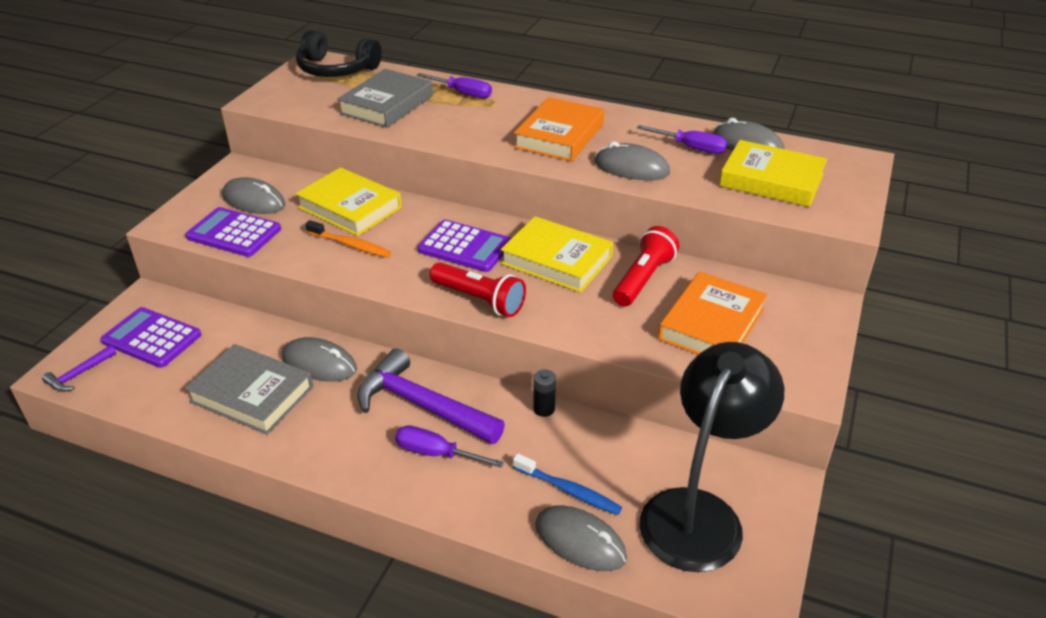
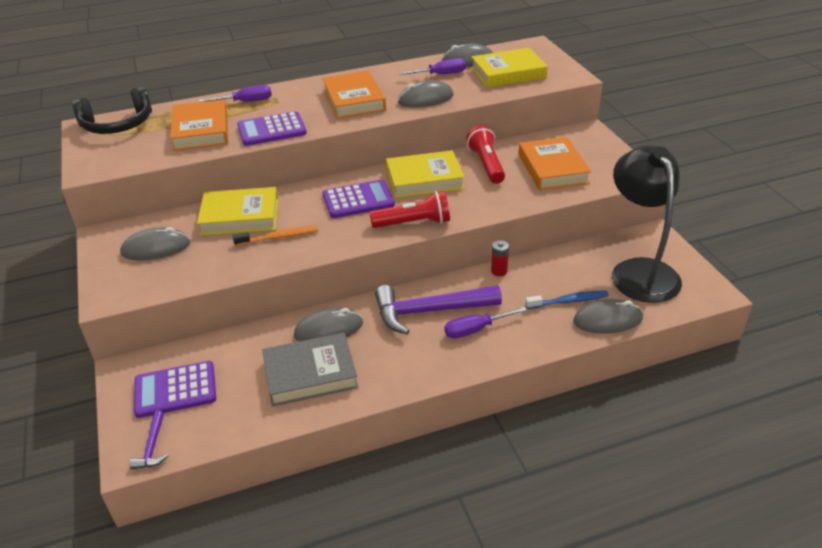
camera: 40 degrees left, 0 degrees up
(234, 233) = (176, 275): purple calculator -> purple calculator (272, 130)
(386, 104) = (201, 130): grey book -> orange book
(544, 409) = (499, 271): black battery -> red battery

